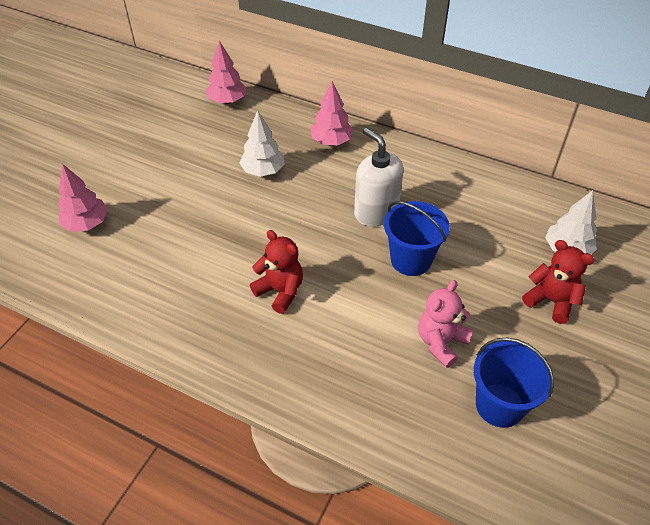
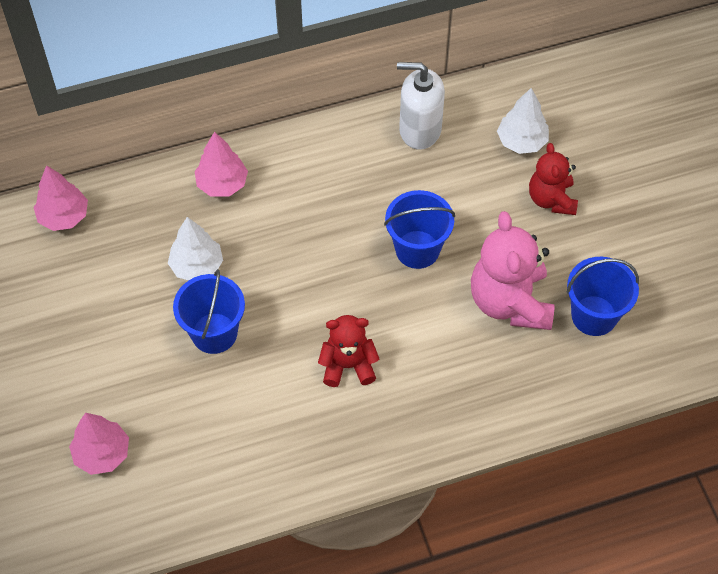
camera: 45 degrees left, 10 degrees up
(226, 211) = (214, 333): none -> blue bucket
(376, 212) = (342, 227): white soap dispenser -> white soap dispenser (419, 130)
(441, 342) = (510, 302): pink teddy bear -> pink teddy bear, size x1.62
(551, 301) = (551, 199): red teddy bear -> red teddy bear turned 90 degrees counterclockwise

